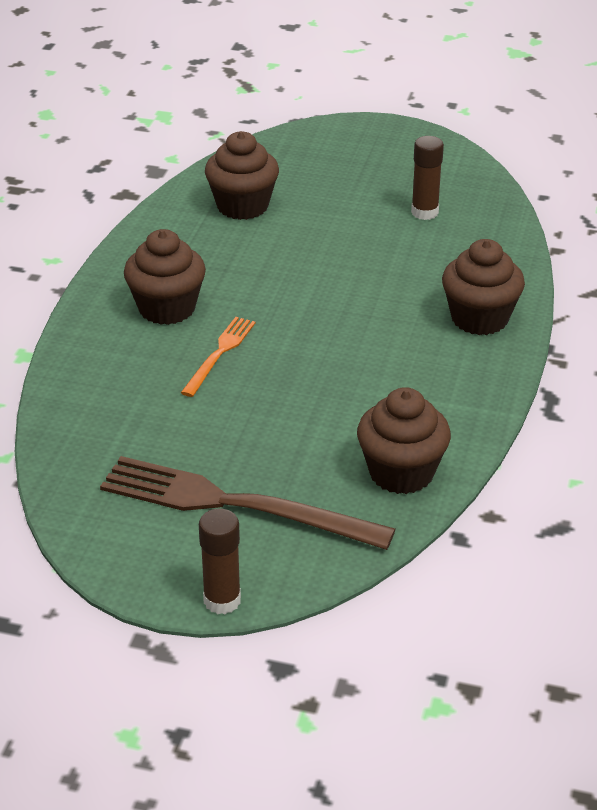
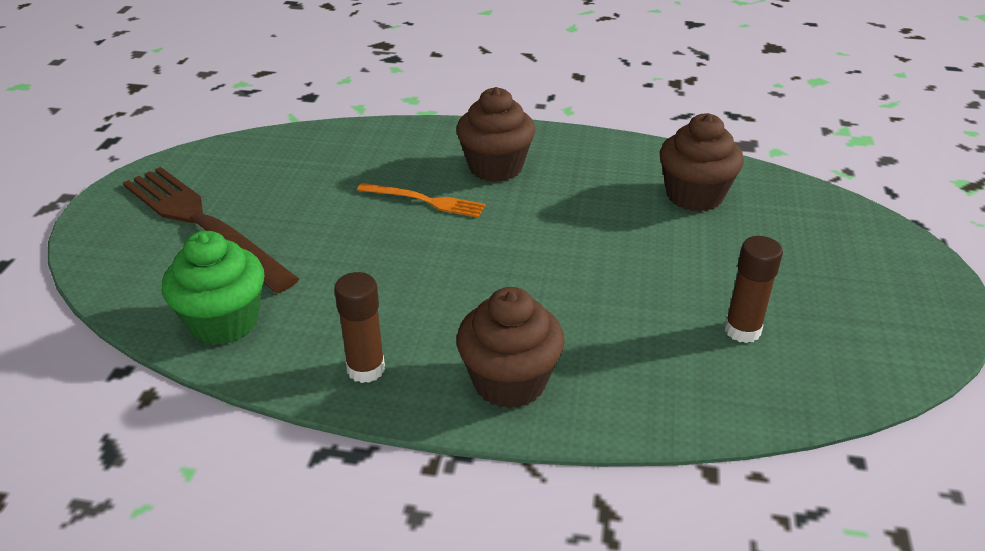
camera: 85 degrees right, 0 degrees up
(222, 600) = (84, 226): brown glue stick -> brown glue stick (366, 369)
(234, 505) = (202, 224): brown fork -> brown fork turned 60 degrees counterclockwise
(401, 473) = (224, 322): brown cupcake -> green cupcake

